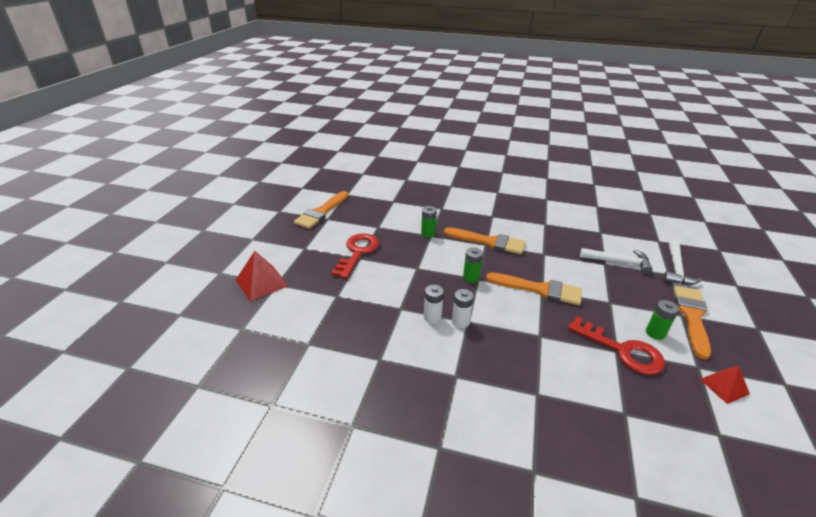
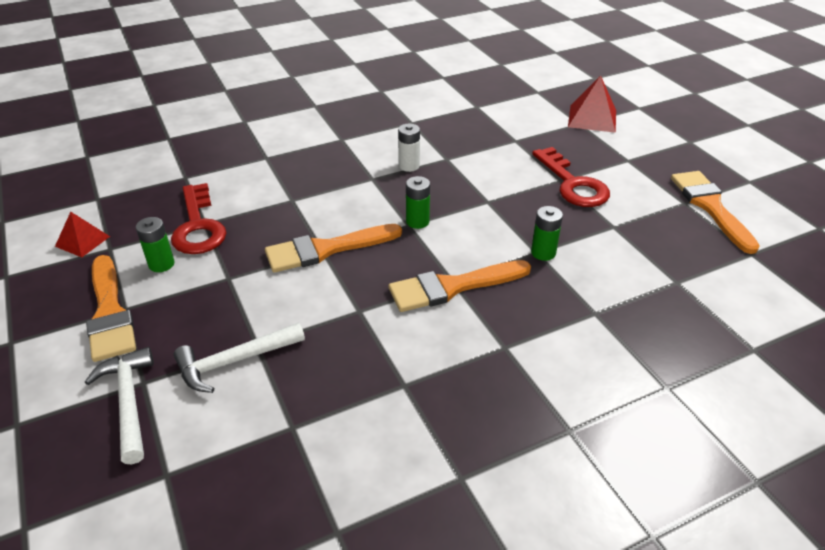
camera: 140 degrees right, 5 degrees up
(460, 322) = (379, 175): white battery -> none
(622, 350) = (198, 226): red key -> red key turned 105 degrees counterclockwise

